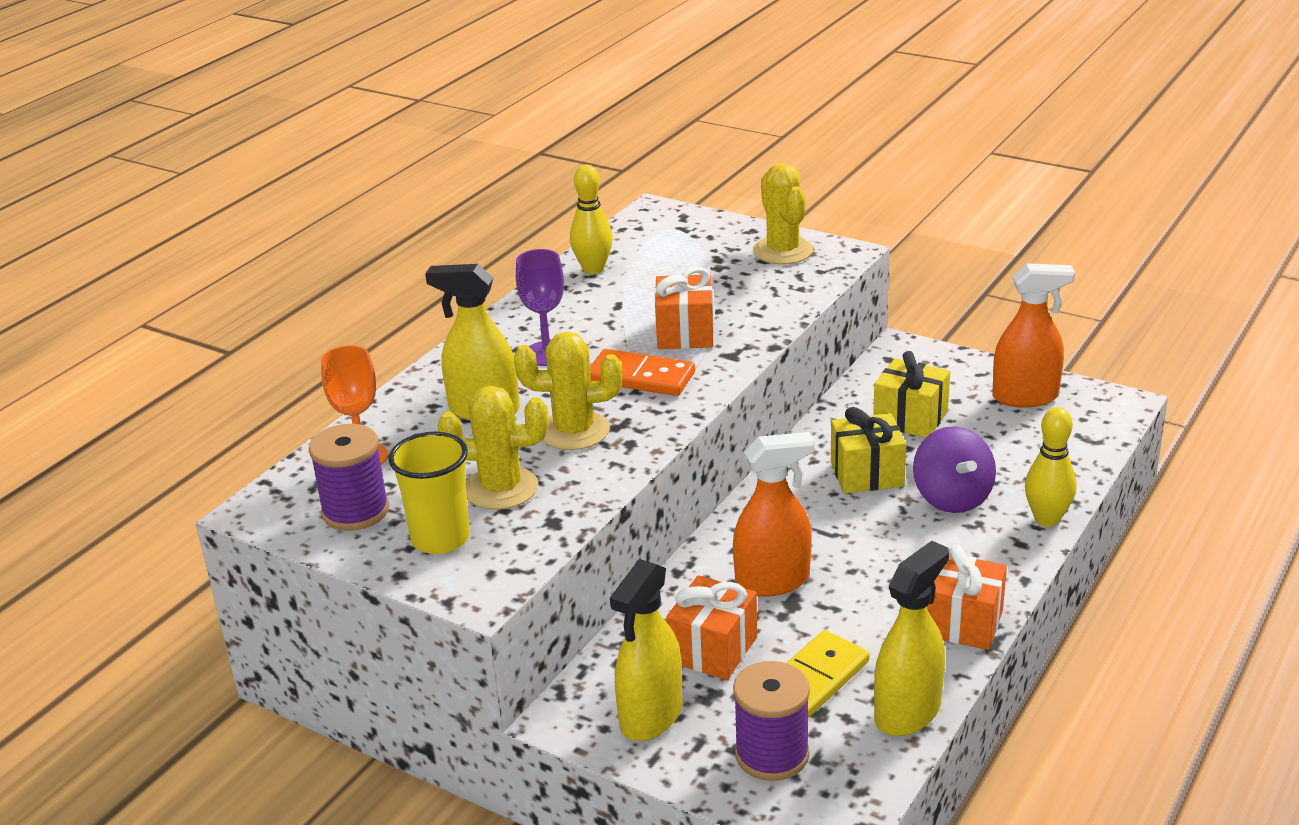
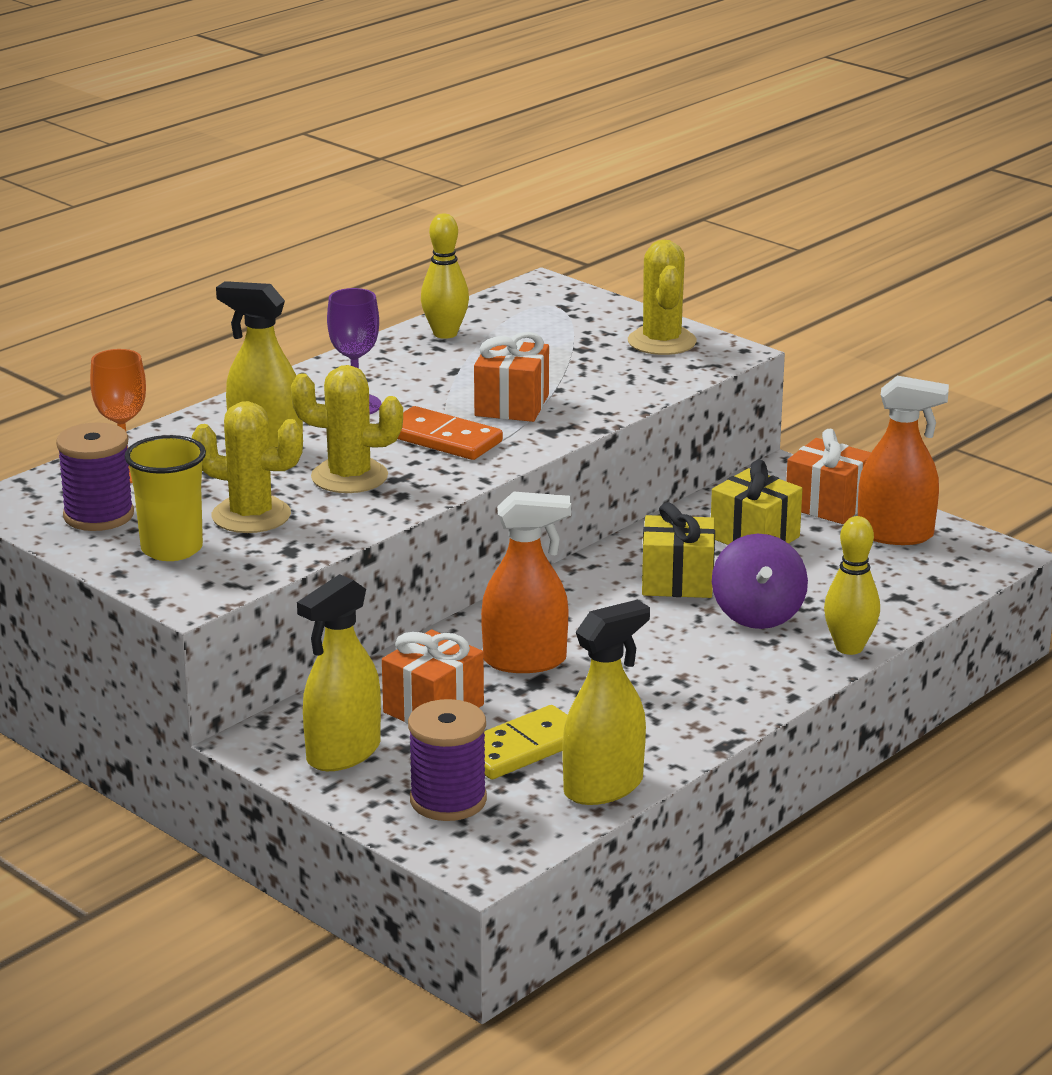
camera: 10 degrees right, 5 degrees down
(961, 623) = (702, 723): orange gift -> orange gift (827, 505)

